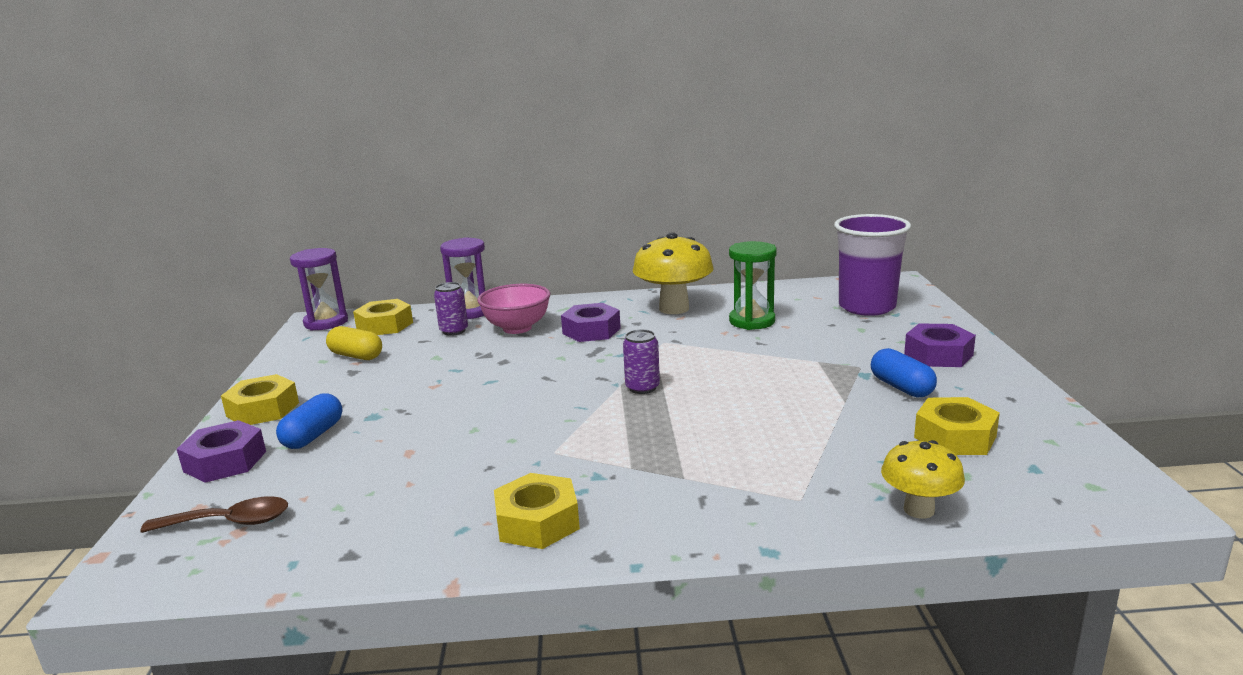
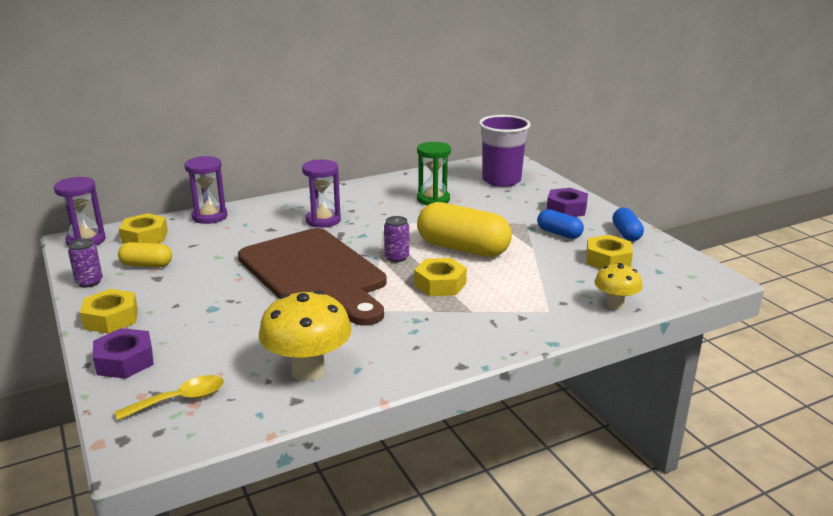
camera: 25 degrees left, 5 degrees up
(229, 522) = (180, 400): brown spoon -> yellow spoon
(313, 435) = (179, 330): blue capsule -> blue capsule (626, 234)
(454, 331) = (211, 234): purple can -> purple can (89, 282)
(517, 328) = (262, 225): pink bowl -> none
(524, 393) = (315, 274): none -> brown cutting board
(537, 522) = (403, 355): yellow nut -> yellow nut (440, 284)
(591, 331) = (323, 220): purple nut -> purple hourglass
(674, 308) = (370, 196): yellow mushroom -> yellow mushroom (308, 371)
(741, 389) = (462, 248): none -> yellow capsule

